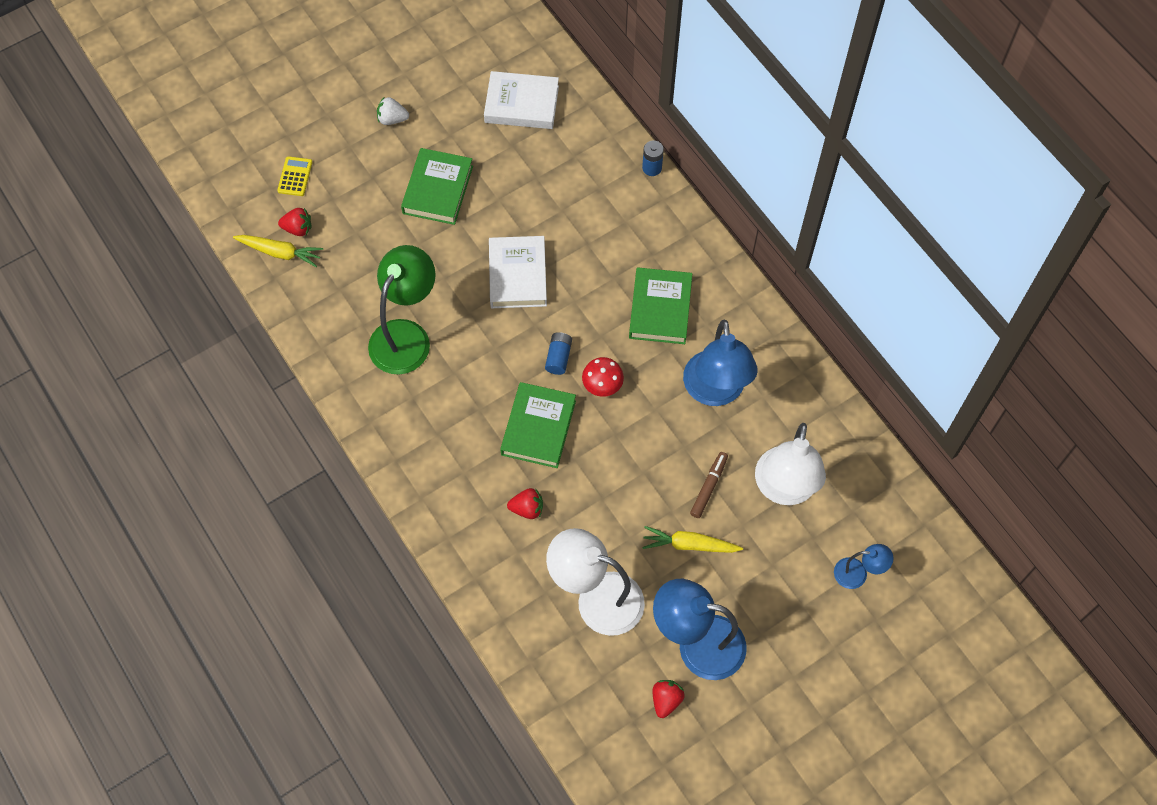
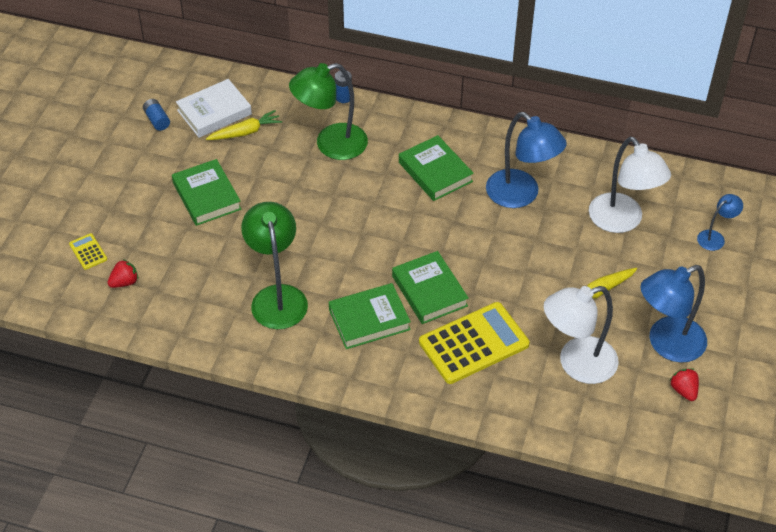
camera: 40 degrees left, 15 degrees down
(280, 252) = (126, 305): yellow carrot -> yellow carrot (245, 132)
(392, 119) = (127, 174): white strawberry -> none
(461, 416) = (369, 319): none -> green book
(517, 275) = (318, 212): white book -> none
(527, 508) = (474, 343): red strawberry -> yellow calculator
(558, 357) = (398, 241): blue battery -> blue battery (157, 120)
(593, 212) = (331, 145): none -> green lamp
(602, 384) = (444, 238): red mushroom -> none
(708, 487) = (575, 251): brown marker -> none

